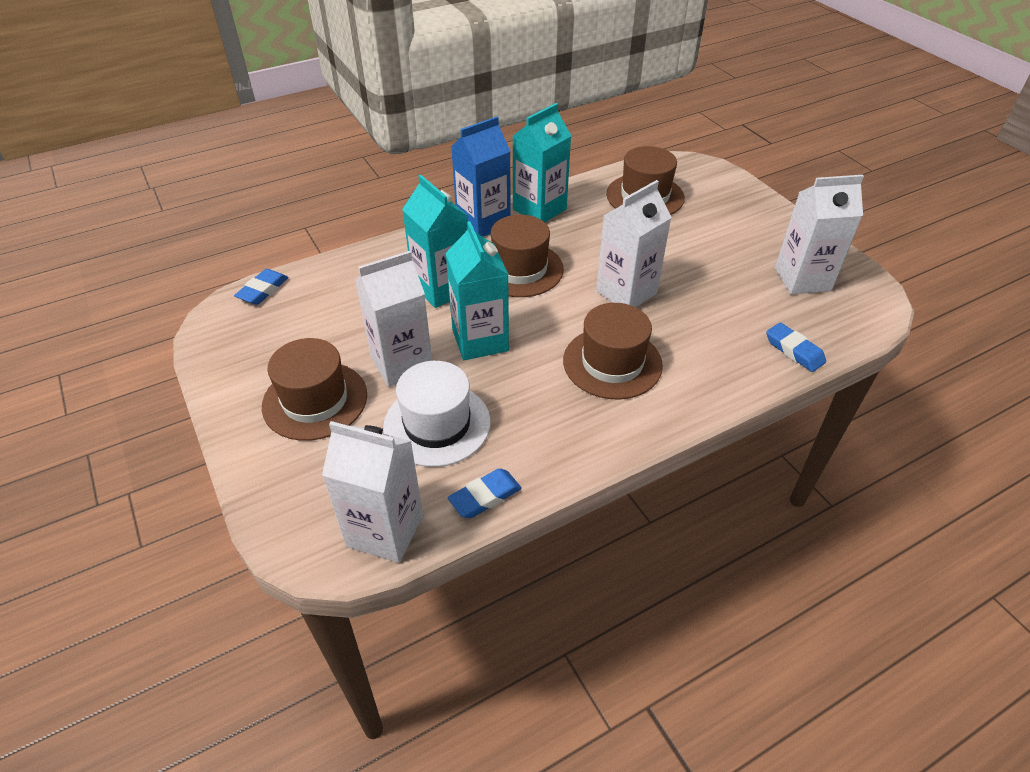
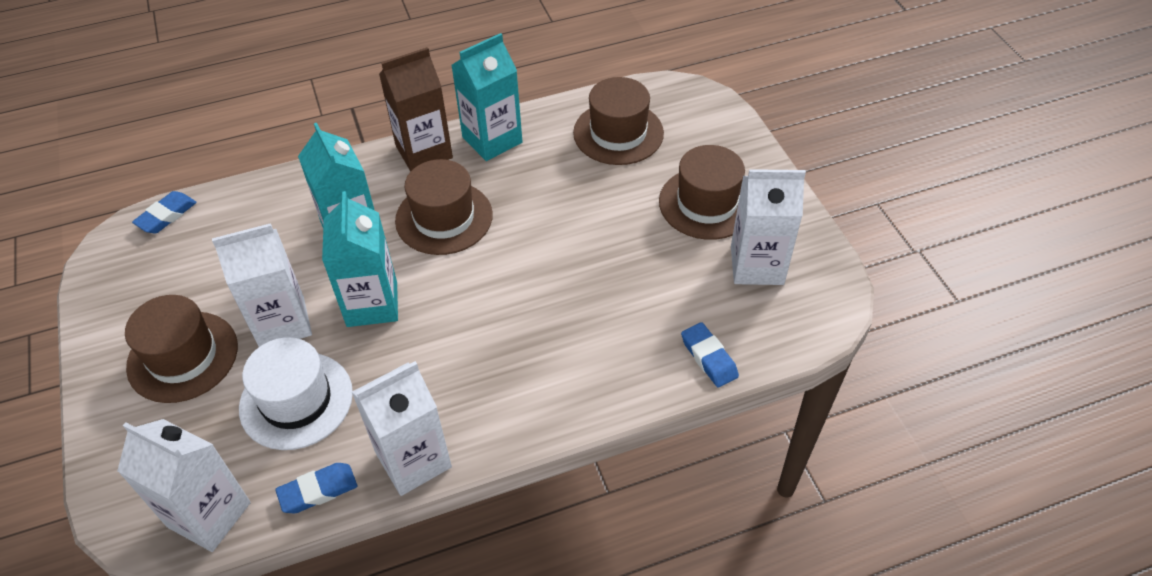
camera: 10 degrees right, 5 degrees up
(483, 223) = (424, 152): blue carton -> brown carton
(612, 363) = (503, 349): brown hat -> brown hat (707, 203)
(626, 292) = (550, 261): white carton -> white carton (413, 460)

